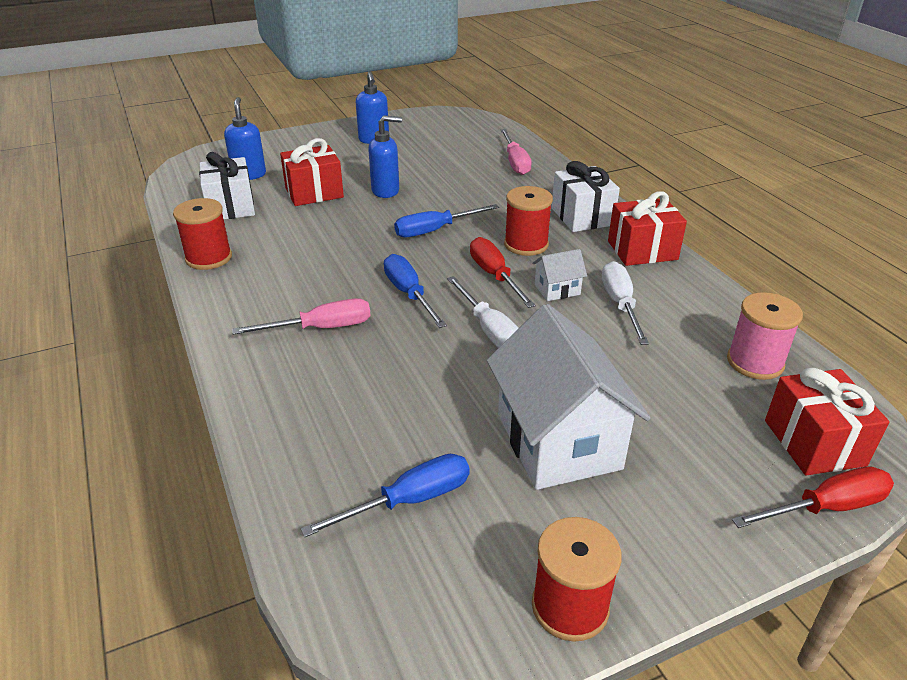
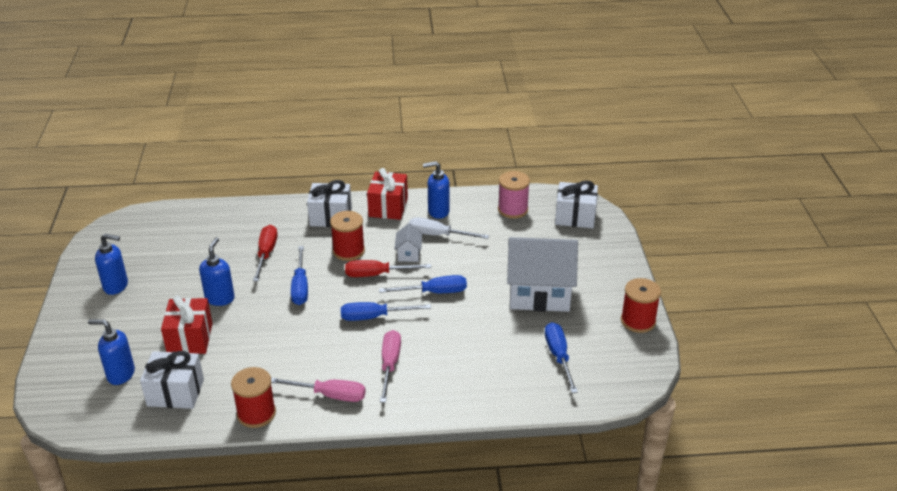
camera: 70 degrees left, 0 degrees up
(490, 330) = (434, 292): white screwdriver -> blue screwdriver
(515, 162) = (227, 222): pink screwdriver -> pink screwdriver (329, 395)
(674, 292) = (438, 211): none -> blue soap dispenser
(814, 442) = (575, 217): red gift -> white gift
(826, 507) = (612, 231): red screwdriver -> red screwdriver (266, 254)

